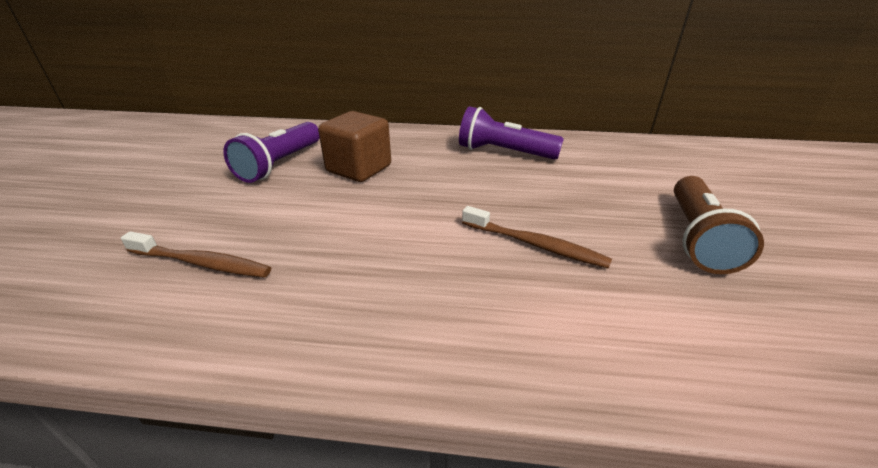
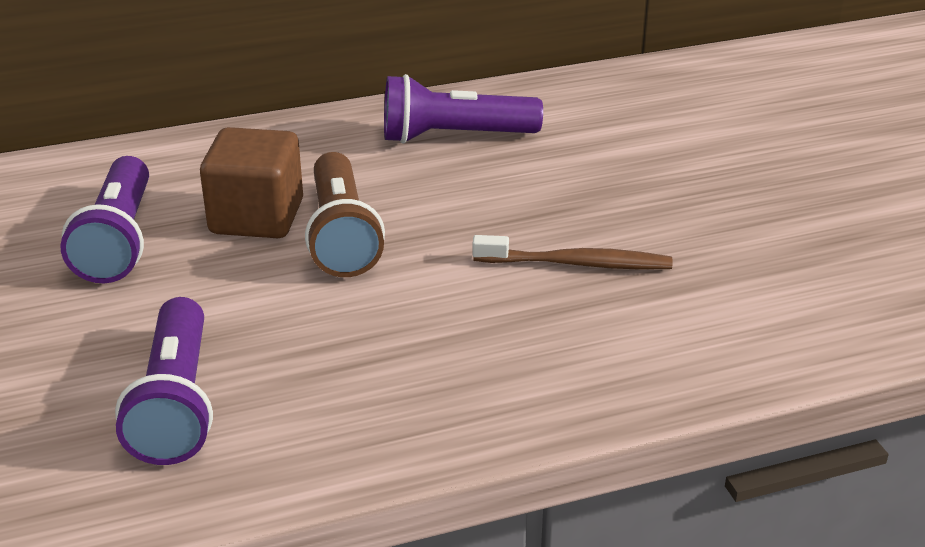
camera: 25 degrees left, 0 degrees up
(202, 263) = (176, 404): brown toothbrush -> purple flashlight
(697, 238) = (751, 206): brown flashlight -> brown flashlight (342, 236)

